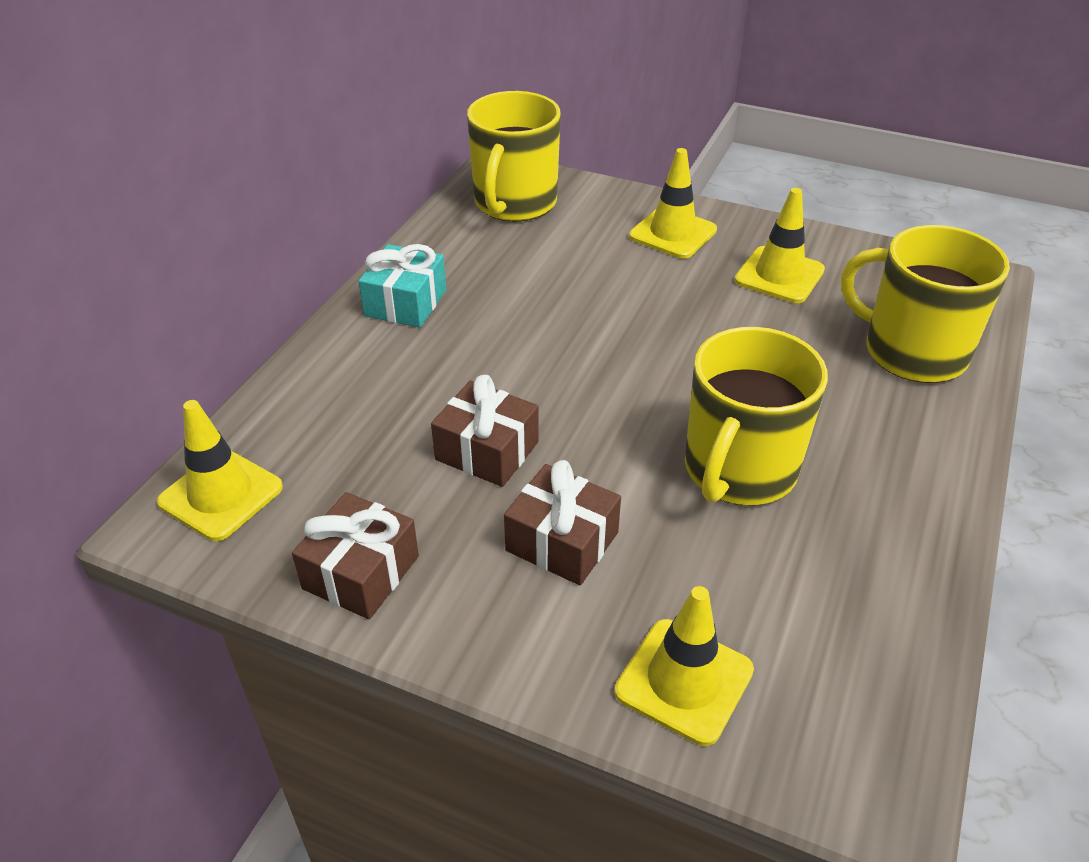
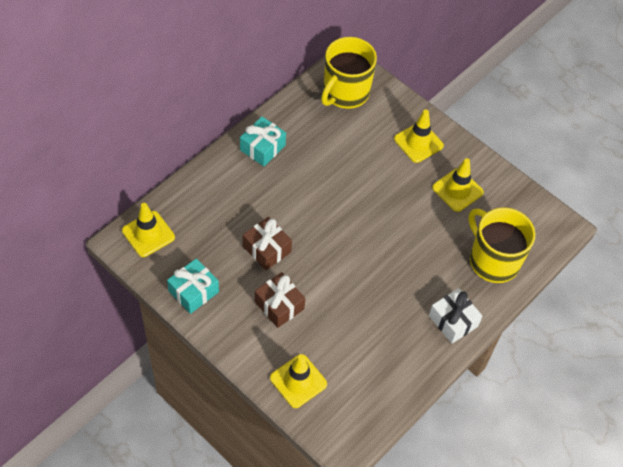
camera: 15 degrees right, 15 degrees up
(361, 572) = (193, 291): brown gift -> turquoise gift
(739, 470) = (371, 297): yellow mug -> none
(918, 463) = (453, 321): none -> white gift

